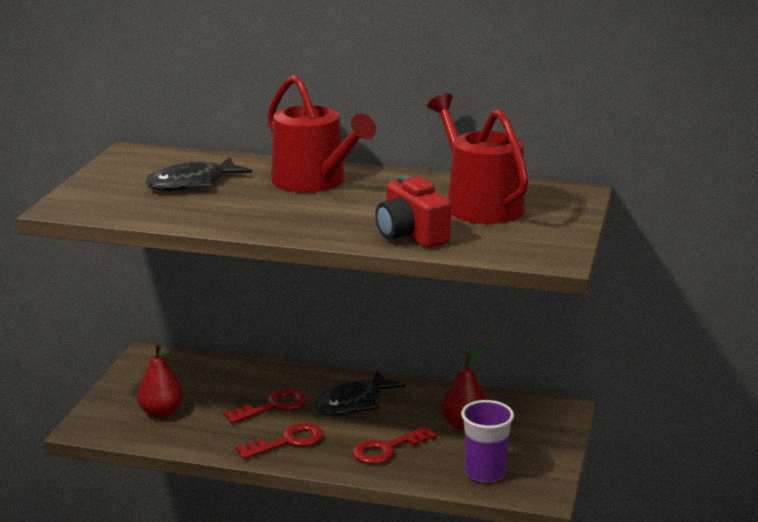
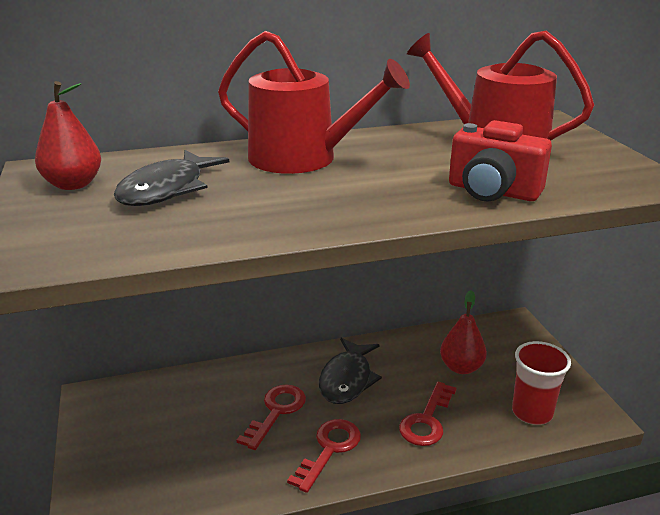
camera: 30 degrees left, 5 degrees up
(161, 412) = (165, 465): red pear -> red pear (73, 184)
(485, 473) = (532, 412): purple cup -> red cup

